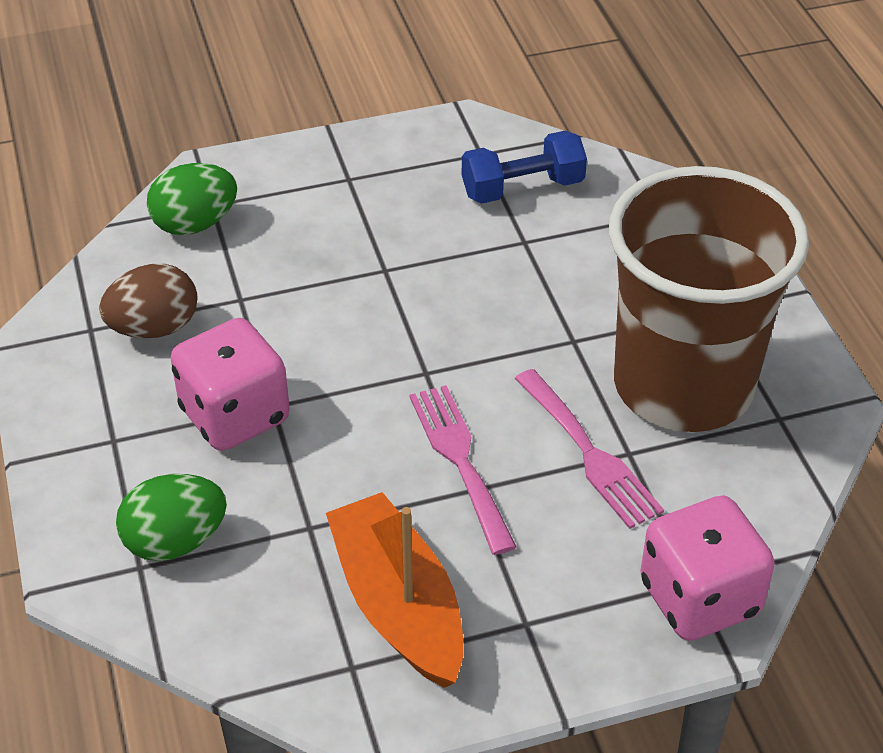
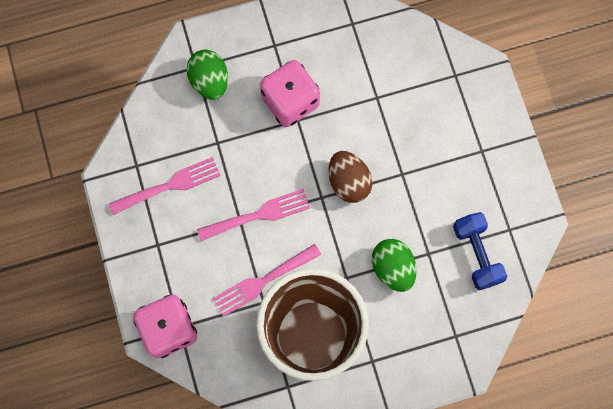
camera: 90 degrees right, 30 degrees up
(154, 328) = (353, 55): brown egg -> brown egg (348, 182)
(195, 224) = (437, 67): green egg -> green egg (392, 268)
(398, 605) = (169, 185): orange boat -> pink fork

